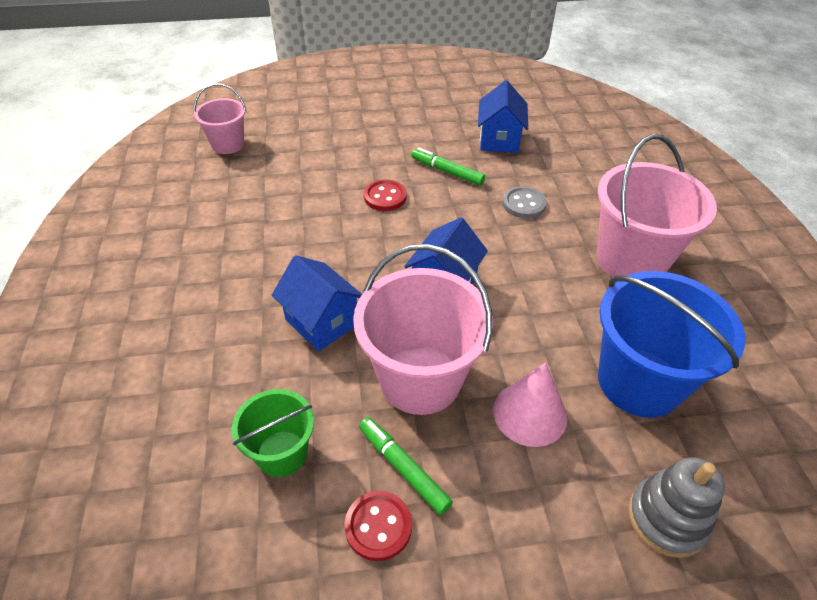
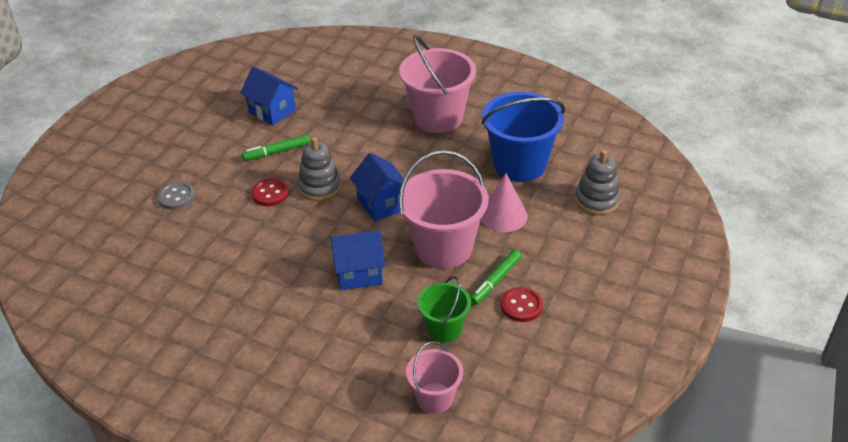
camera: 55 degrees left, 5 degrees down
(228, 144) = (105, 255): pink bucket -> pink bucket (435, 398)
(403, 468) = (495, 281): green marker -> green marker turned 45 degrees counterclockwise
(426, 225) = (319, 187): none -> grey stacking toy
(523, 204) = (347, 134): grey button -> grey button (176, 197)

